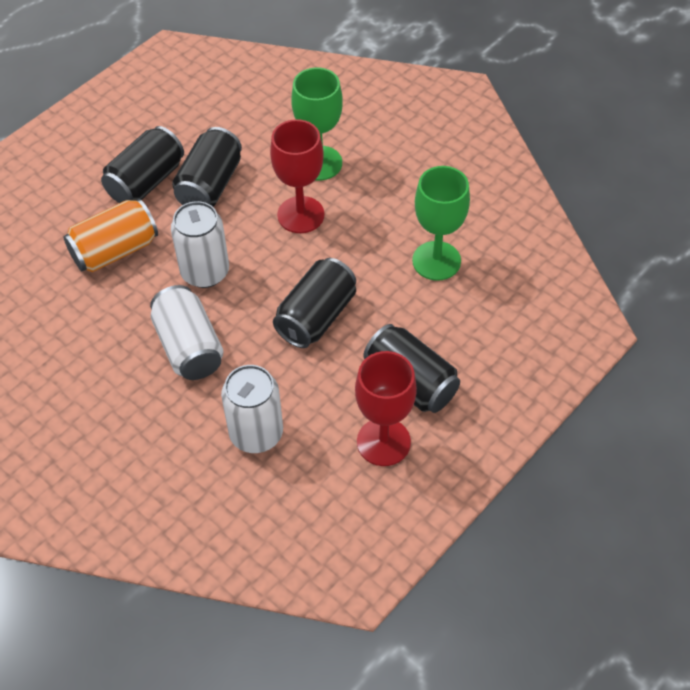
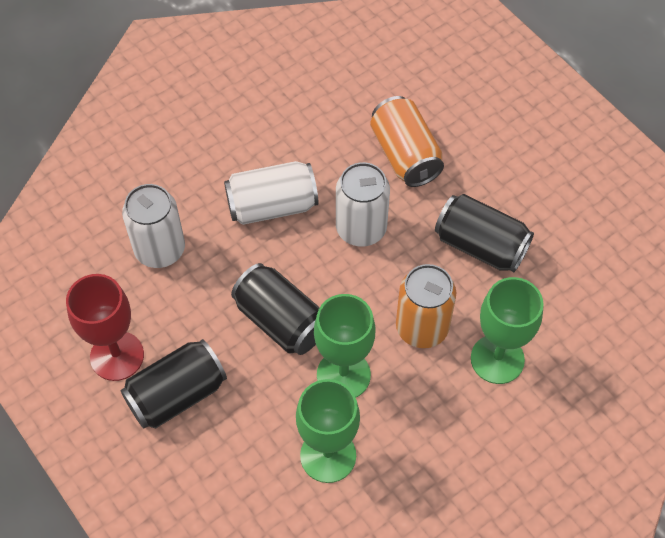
camera: 100 degrees right, 5 degrees up
(146, 182) = (494, 188): black can -> none
(300, 215) = (422, 327): red goblet -> orange can
(359, 262) = (343, 375): none -> green goblet

